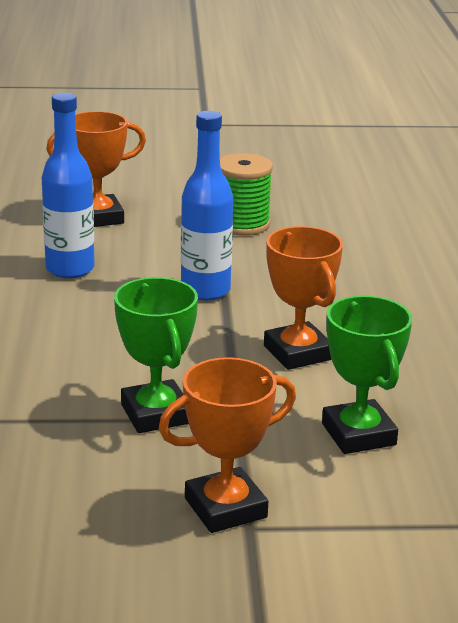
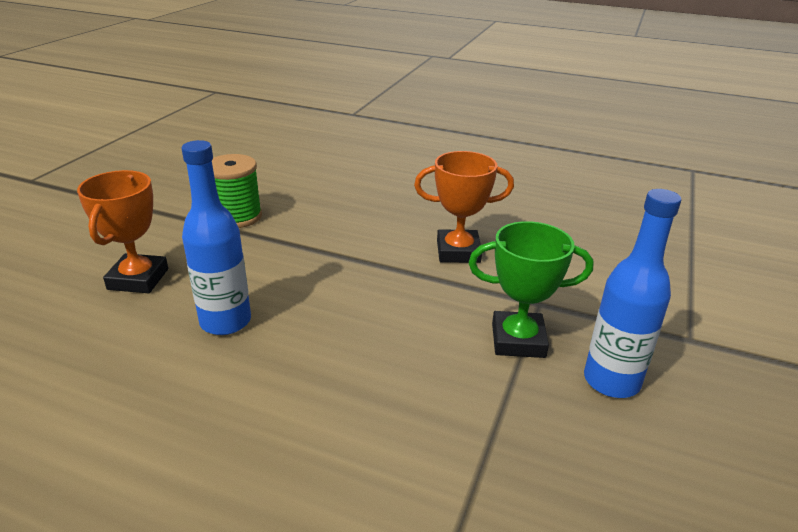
camera: 65 degrees left, 5 degrees up
(205, 290) = (332, 263): blue bottle -> blue bottle (611, 381)
(225, 508) = (663, 343): orange trophy -> none
(358, 434) = (578, 261): green trophy -> none

